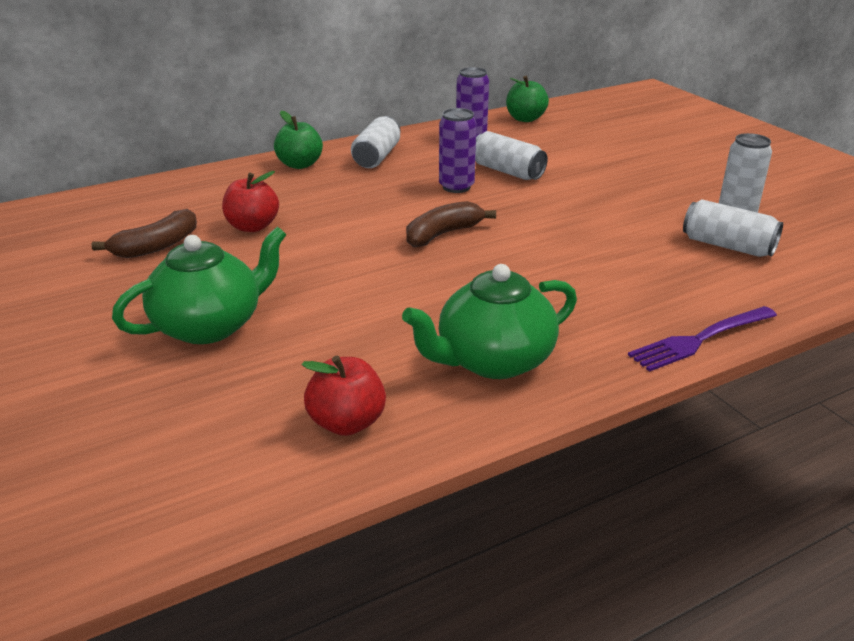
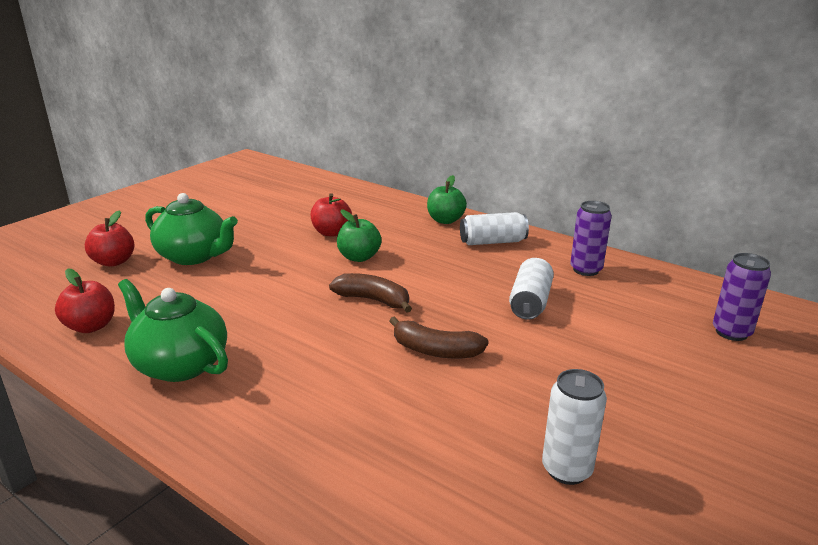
camera: 65 degrees right, 5 degrees down
(148, 395) = (114, 262): none -> red apple
(156, 246) = (284, 215): brown banana -> brown banana (435, 350)
(456, 187) = (469, 286): purple can -> purple can (731, 332)
(525, 119) = (675, 285): green apple -> green apple (359, 257)
(700, 340) = (250, 473): purple fork -> none
(727, 246) = (478, 471): white can -> none

